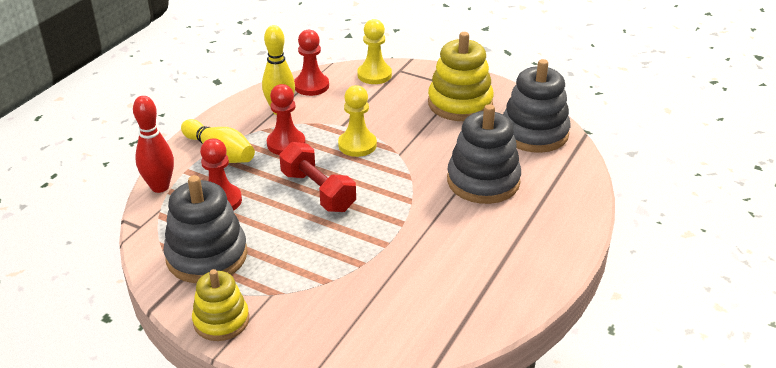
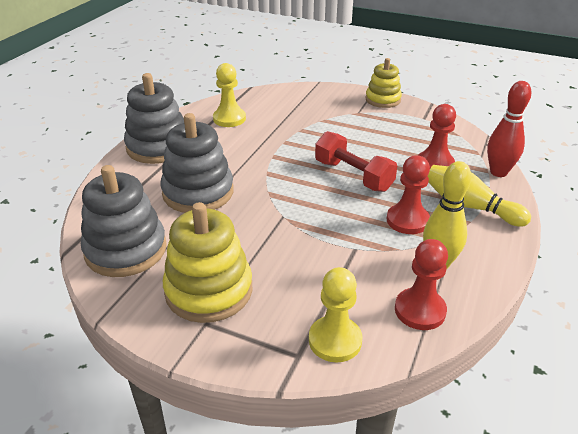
camera: 175 degrees right, 0 degrees up
(207, 256) = (417, 129): grey stacking toy -> grey stacking toy (158, 147)
(357, 145) = (330, 223): yellow pawn -> yellow pawn (229, 119)

